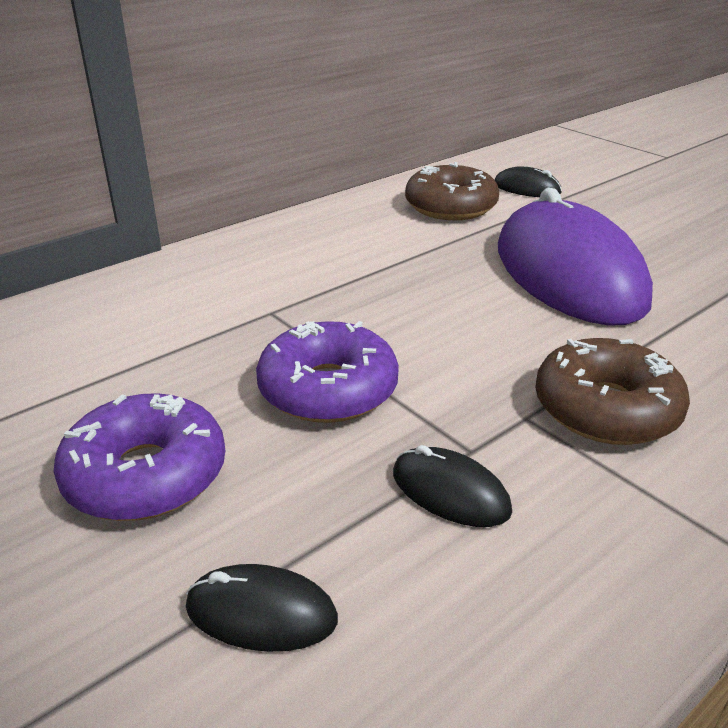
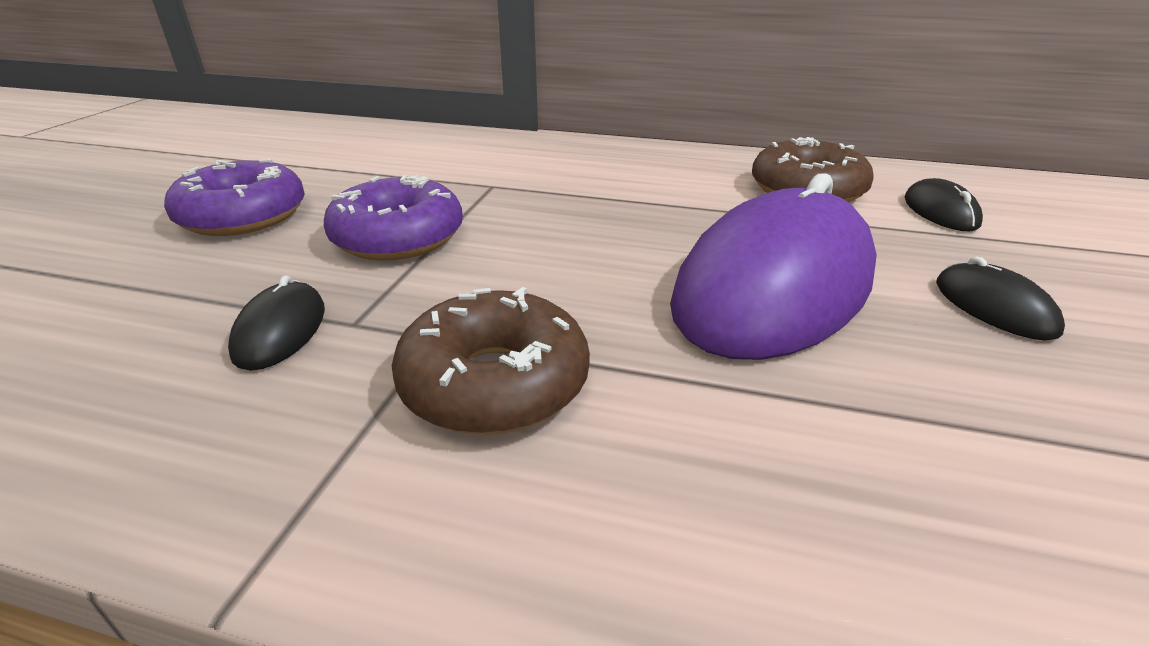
camera: 55 degrees right, 0 degrees up
(261, 613) = (99, 298): black mouse -> black mouse (994, 307)

